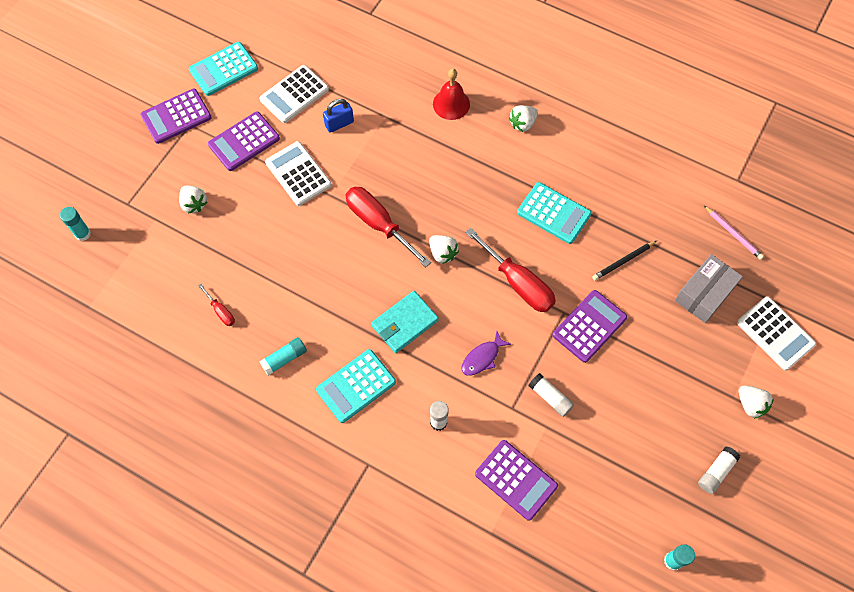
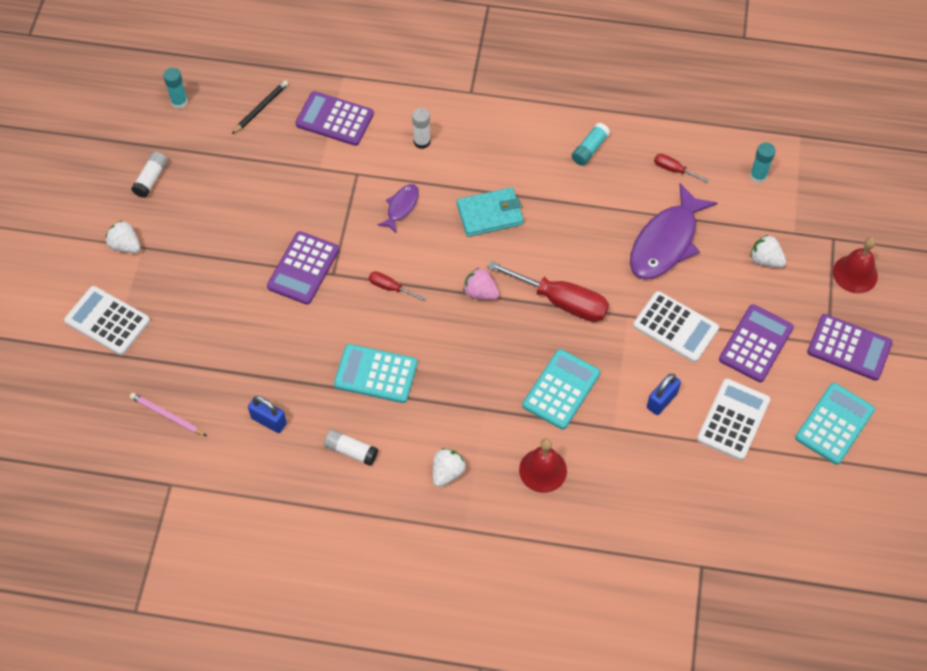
camera: 160 degrees right, 5 degrees down
(83, 234) = (856, 196): turquoise glue stick -> turquoise glue stick (758, 176)
(131, 169) = (855, 274): none -> red bell
(176, 116) = (849, 348): purple calculator -> purple calculator turned 75 degrees clockwise
(265, 246) = (666, 242): none -> purple fish
(356, 386) = (511, 147): turquoise calculator -> turquoise calculator (561, 389)
(405, 323) = (490, 214): turquoise wallet -> turquoise wallet turned 45 degrees clockwise
(442, 253) = (480, 293): white strawberry -> pink strawberry
(518, 283) = (390, 287): red screwdriver -> red screwdriver, size x0.48
(550, 397) = (323, 193): white glue stick -> white glue stick (351, 451)
(623, 261) = (284, 345): black pencil -> black pencil (261, 108)
(650, 204) = (269, 421): none -> blue padlock
(704, 294) = (189, 338): grey box -> none

